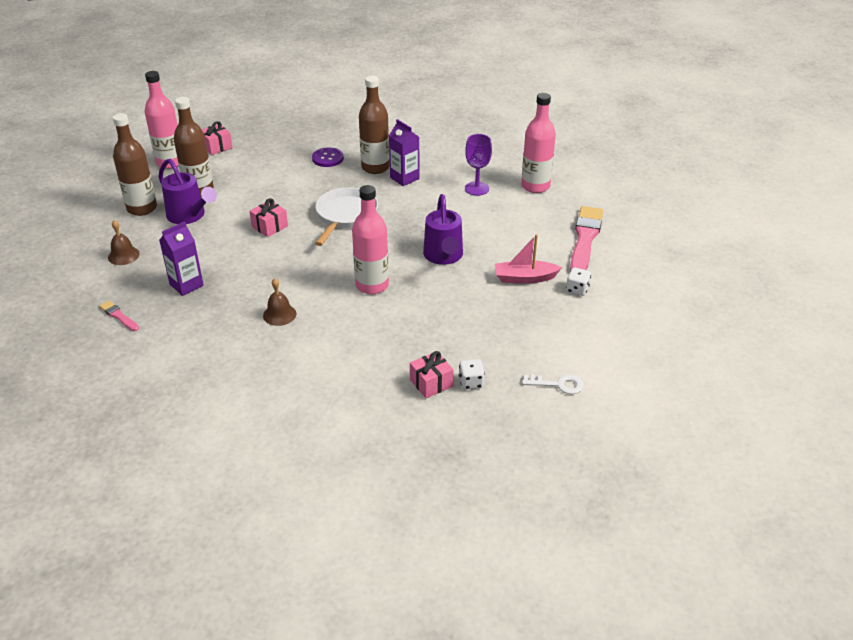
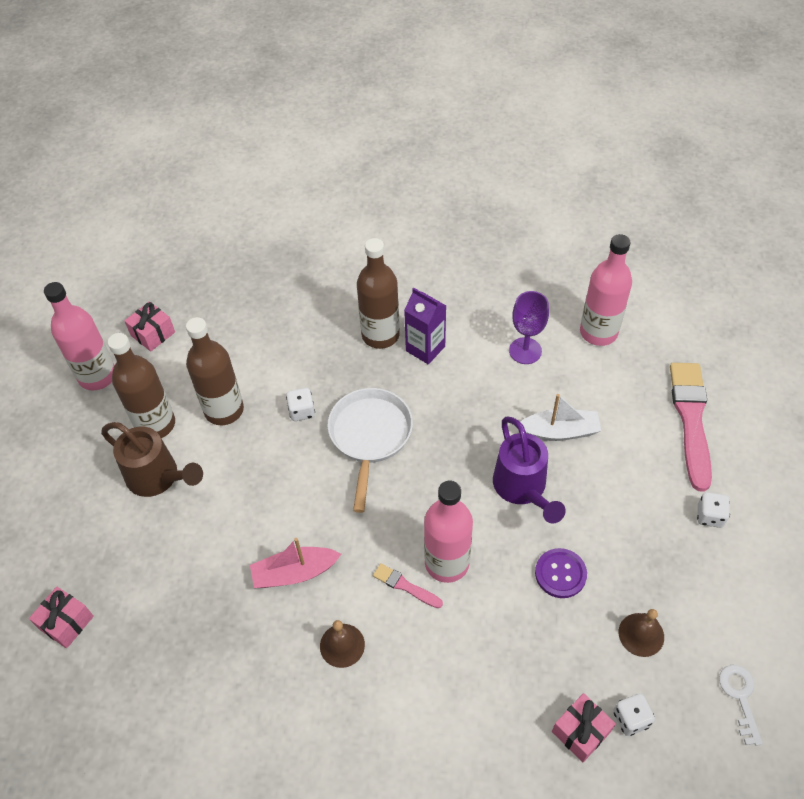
camera: 10 degrees left, 15 degrees up
(119, 316) = (123, 696): pink brush -> pink brush (405, 586)
(123, 255) = (91, 574): brown bell -> brown bell (641, 634)
(142, 208) = (87, 475): brown bottle -> brown bottle (224, 410)
(186, 285) = (197, 614): purple carton -> none
(189, 216) = (158, 477): purple watering can -> brown watering can
(270, 226) = (275, 477): pink gift -> pink gift (66, 622)
(303, 197) = (302, 411): none -> white dice
(328, 158) = (311, 329): purple button -> purple button (560, 574)
(483, 232) = (559, 431): none -> white boat
(525, 278) = (638, 508): pink boat -> pink boat (295, 573)
(558, 384) = (740, 697): white key -> white key turned 90 degrees counterclockwise

